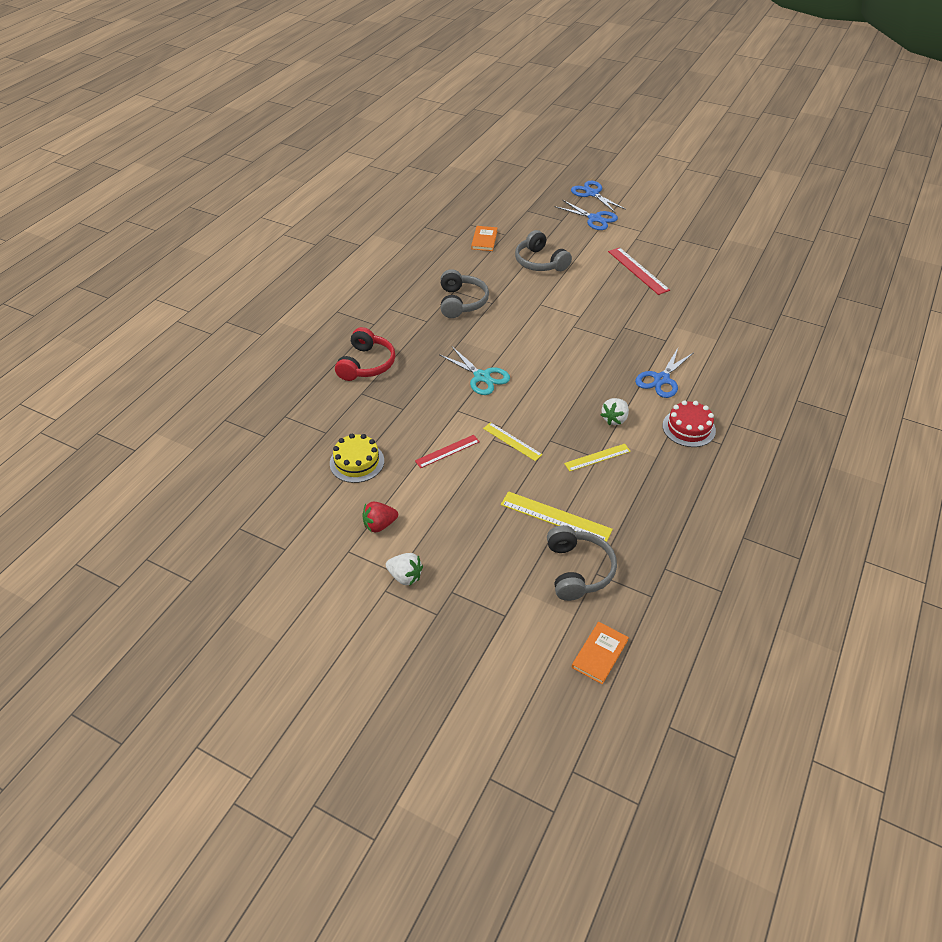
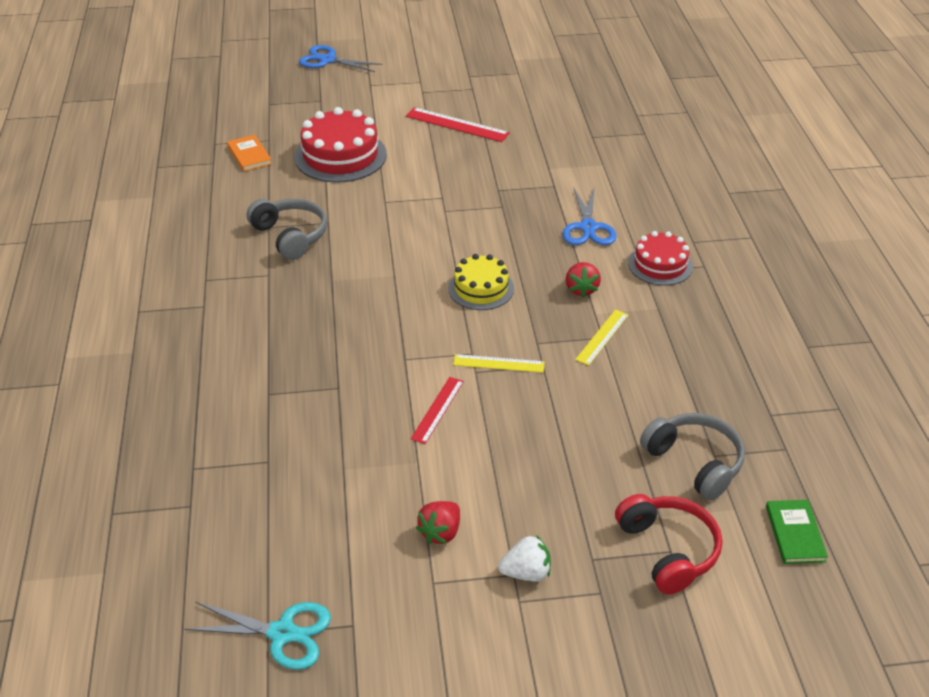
camera: 35 degrees left, 5 degrees down
(357, 462) = (342, 476): yellow cake -> yellow cake (481, 288)
(366, 364) = (241, 357): red headphones -> red headphones (668, 550)
(482, 377) = (396, 309): turquoise scissors -> turquoise scissors (282, 633)
(540, 262) = (340, 156): grey headphones -> red cake
(555, 517) = (620, 420): yellow ruler -> none
(594, 219) = (356, 86): blue scissors -> none
(599, 654) = (794, 533): orange book -> green book
(614, 419) = (581, 289): white strawberry -> red strawberry

